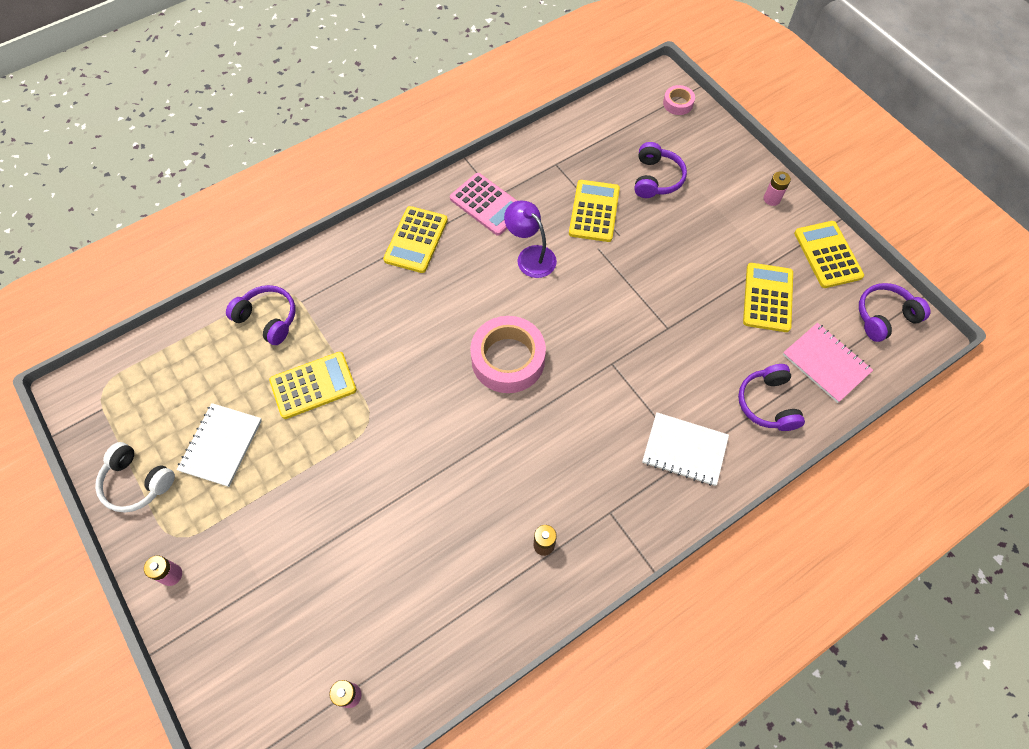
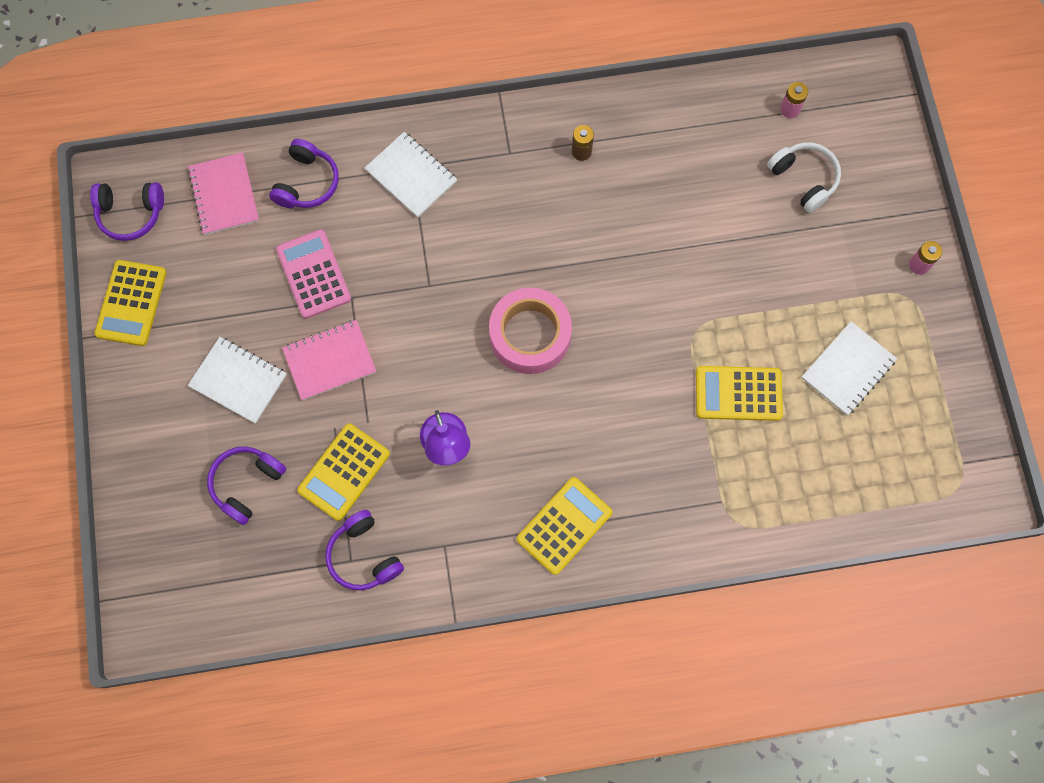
camera: 155 degrees left, 10 degrees up
(137, 482) = (937, 366): white headphones -> white headphones (804, 179)
(268, 319) = (764, 495): purple headphones -> purple headphones (364, 556)
(487, 204) = (460, 538): pink calculator -> pink calculator (314, 274)
(653, 276) = (330, 361): none -> pink notebook
(678, 103) = (147, 585): pink tape -> none
(710, 237) = (238, 381): none -> white notebook
(768, 298) = (229, 284): yellow calculator -> none
(771, 199) = (137, 396): pink battery -> none

